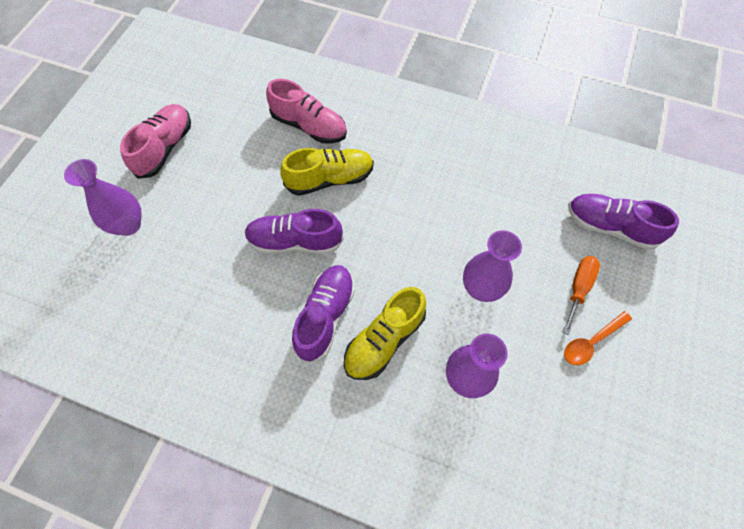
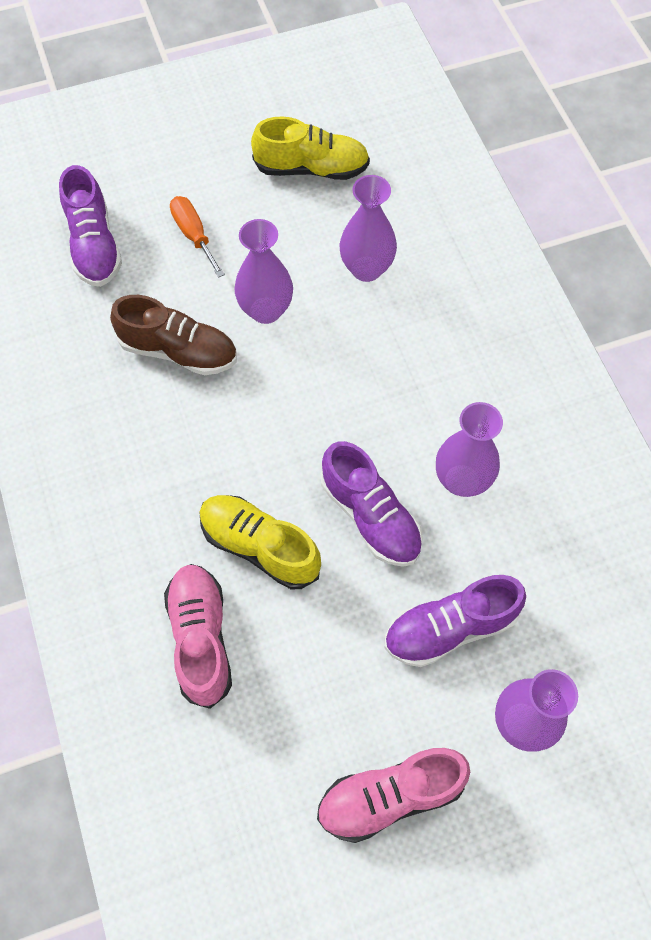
camera: 130 degrees left, 0 degrees up
(268, 306) = (462, 480): none -> purple vase
(325, 316) = (421, 420): purple shoe -> purple shoe (450, 628)
(384, 340) = (395, 353): yellow shoe -> yellow shoe (311, 168)
(488, 221) = (179, 351): none -> brown shoe
(578, 288) = (194, 235): orange screwdriver -> orange screwdriver turned 75 degrees clockwise
(591, 342) = (243, 199): orange spoon -> none

